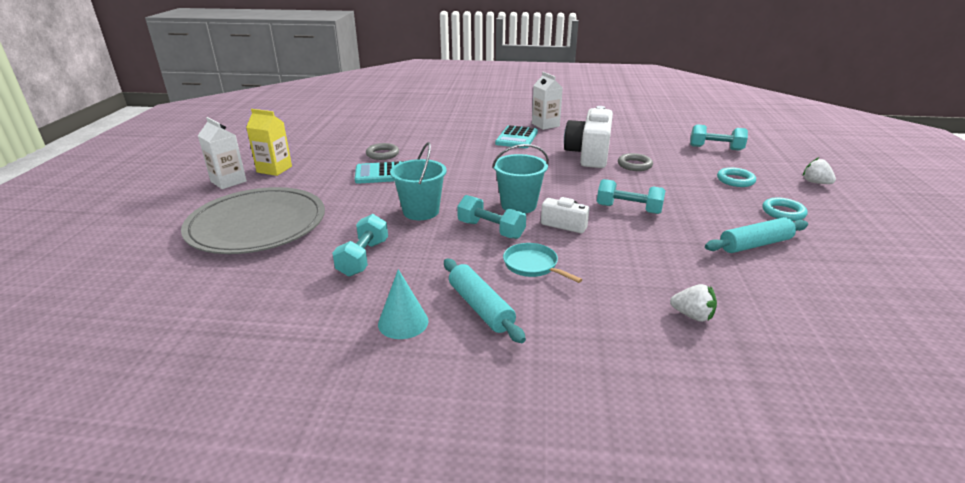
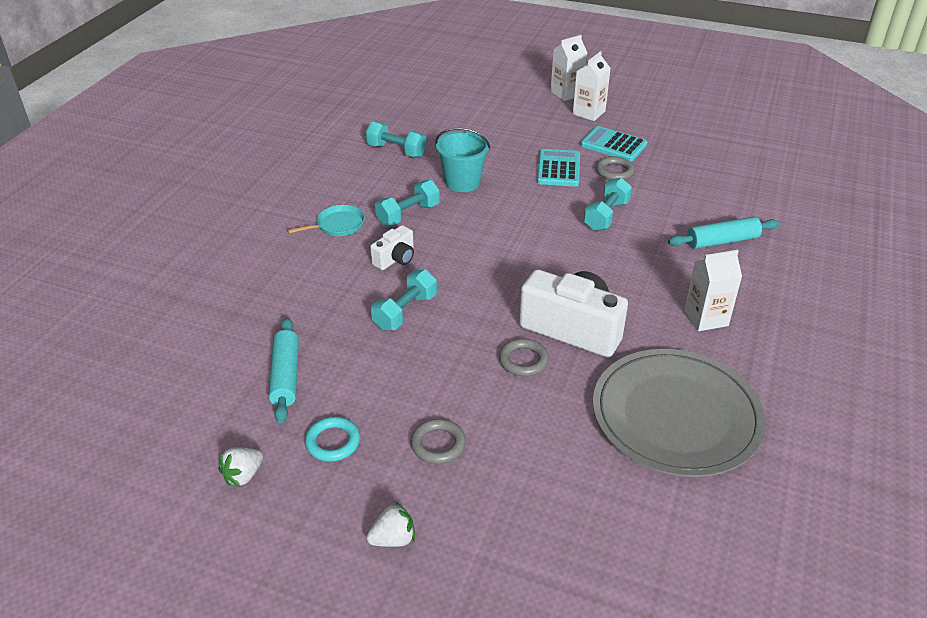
camera: 105 degrees right, 10 degrees up
(257, 225) = (474, 109): grey plate -> grey plate (676, 415)
(274, 169) = (589, 113): yellow carton -> white carton
(403, 322) = (306, 161): turquoise cone -> none
(480, 307) = (301, 192): turquoise rolling pin -> turquoise rolling pin (722, 241)
(516, 138) = (651, 277): turquoise calculator -> turquoise calculator (613, 145)
(518, 205) = (449, 239): turquoise bucket -> none
(692, 315) = (221, 286): white strawberry -> white strawberry (243, 475)
(715, 148) = (563, 485): turquoise dumbbell -> turquoise dumbbell (606, 216)
(735, 180) = (438, 444): turquoise ring -> grey ring

